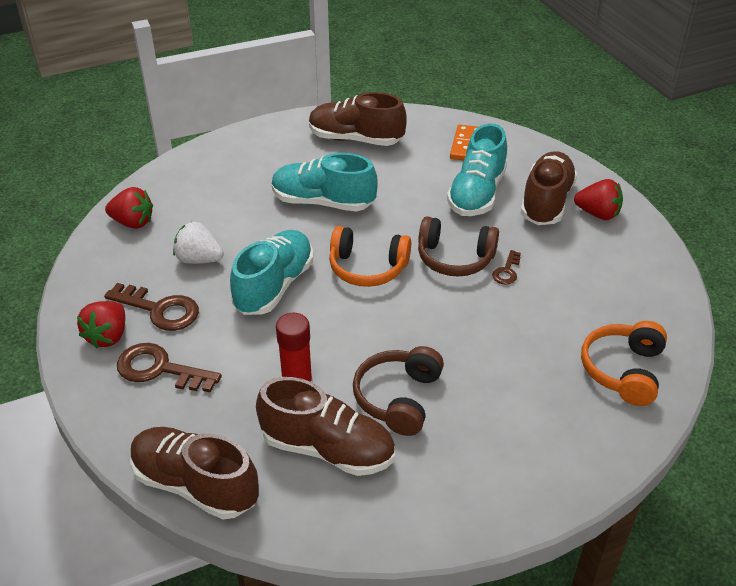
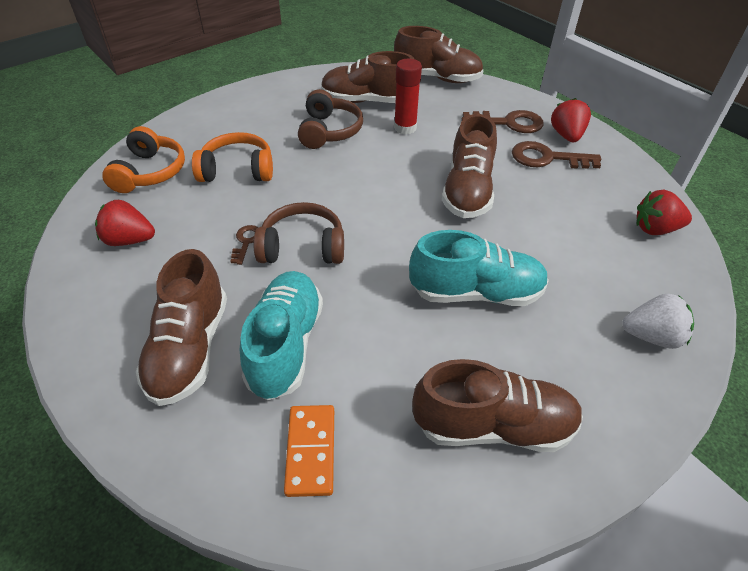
camera: 165 degrees right, 5 degrees up
(199, 259) = (554, 203): white strawberry -> white strawberry (651, 336)
(274, 286) = (467, 191): turquoise shoe -> brown shoe
(367, 268) = (390, 221): orange headphones -> orange headphones (237, 170)
(597, 214) = (122, 341): red strawberry -> red strawberry (130, 240)

